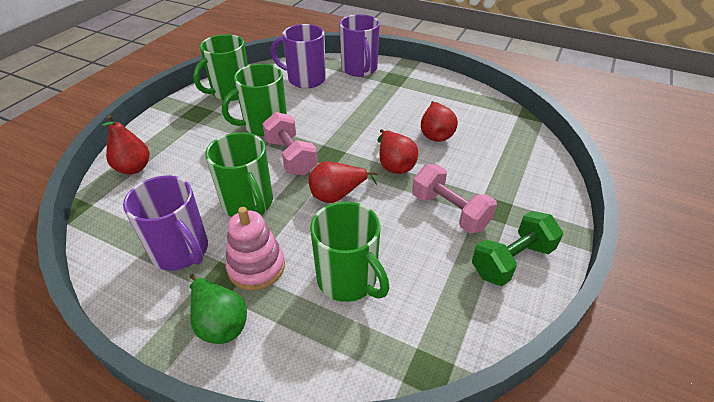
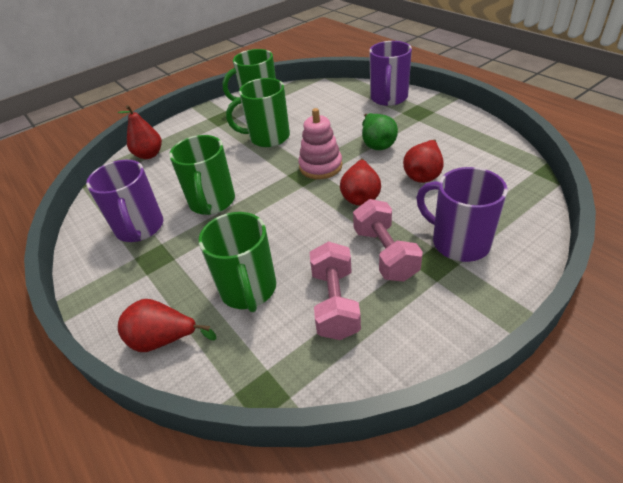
camera: 30 degrees right, 0 degrees up
(219, 322) = (130, 292): green pear -> green pear (377, 144)
(256, 267) = (184, 256): pink stacking toy -> pink stacking toy (320, 166)
(291, 157) = (272, 169): pink dumbbell -> pink dumbbell (335, 303)
(305, 79) = (330, 101): purple mug -> purple mug (458, 242)
(337, 195) = (289, 212): red pear -> red pear (164, 339)
(512, 261) = (417, 320): green dumbbell -> none

